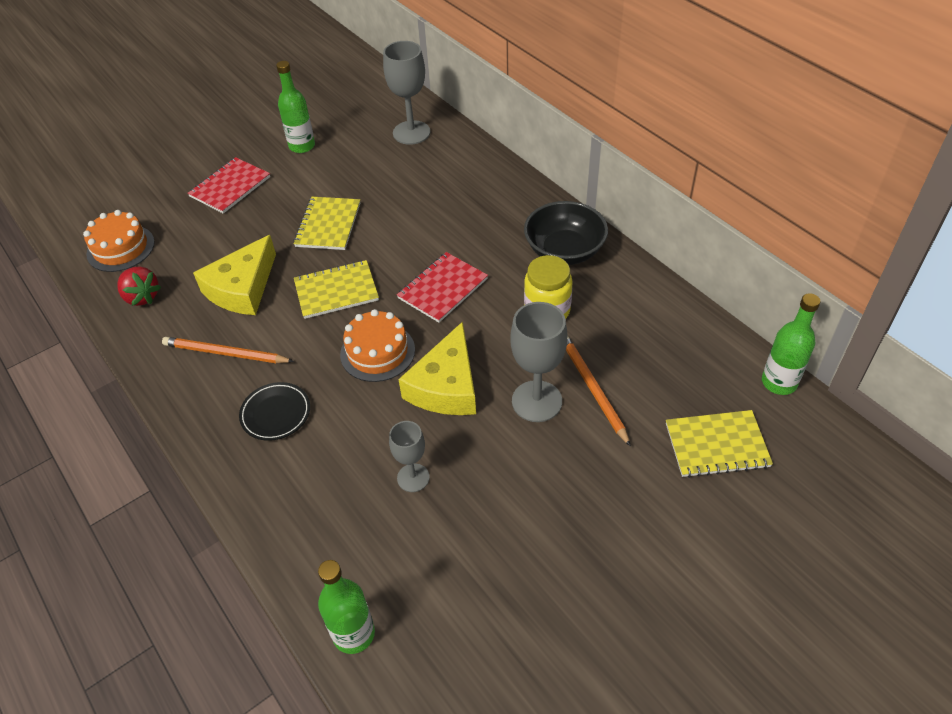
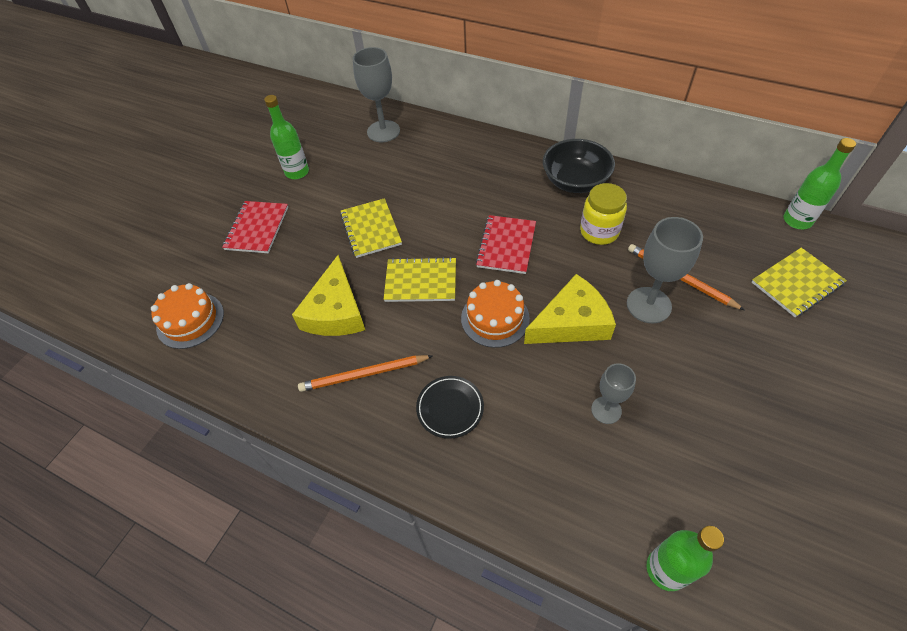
camera: 25 degrees left, 5 degrees up
(142, 297) = (245, 356): red strawberry -> none
(336, 291) = (421, 281): yellow notebook -> yellow notebook turned 45 degrees clockwise
(446, 386) = (571, 322): yellow cheese -> yellow cheese turned 105 degrees counterclockwise

